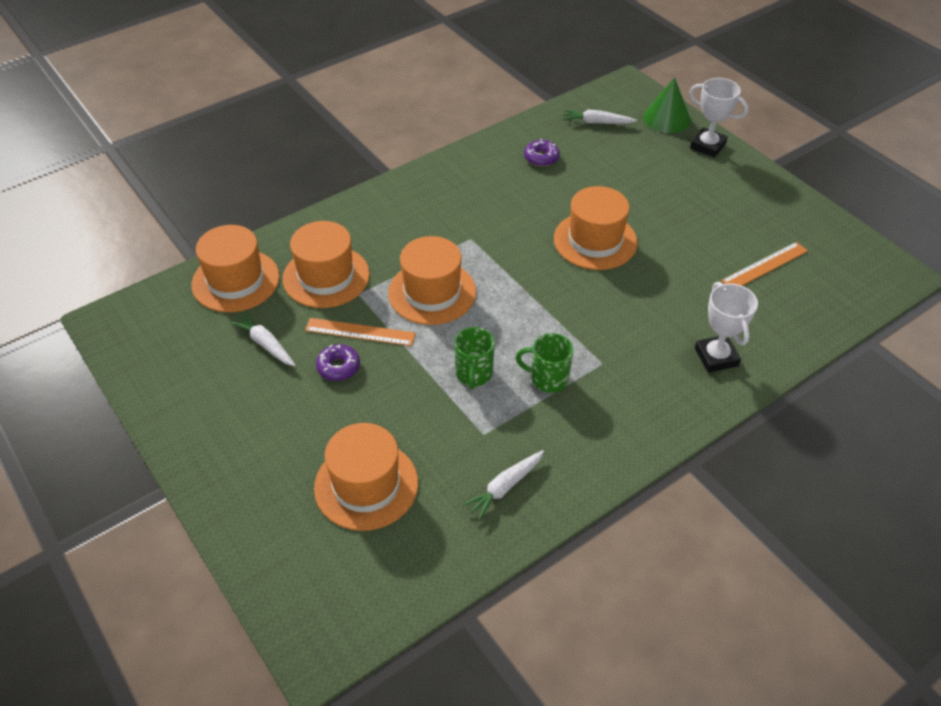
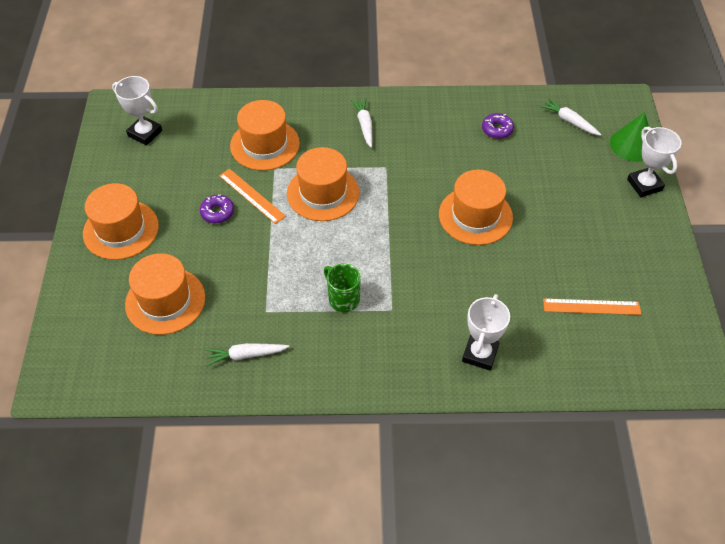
camera: 35 degrees right, 5 degrees up
(175, 330) = (145, 133): none -> white trophy
(235, 280) = (207, 118): orange hat -> orange hat (121, 230)
(265, 344) = (188, 172): white carrot -> white carrot (364, 125)
(474, 374) = (297, 267): green mug -> none

